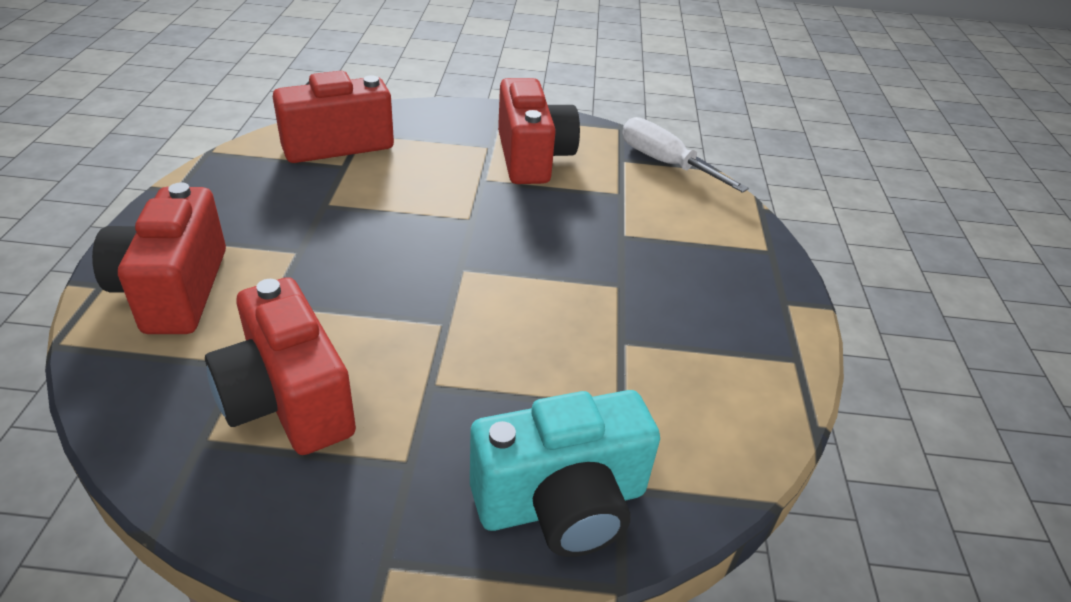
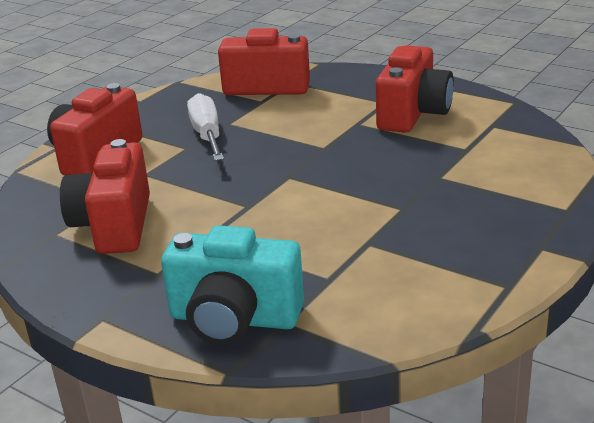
camera: 35 degrees right, 10 degrees down
(665, 163) = (531, 133): white screwdriver -> white screwdriver (207, 135)

